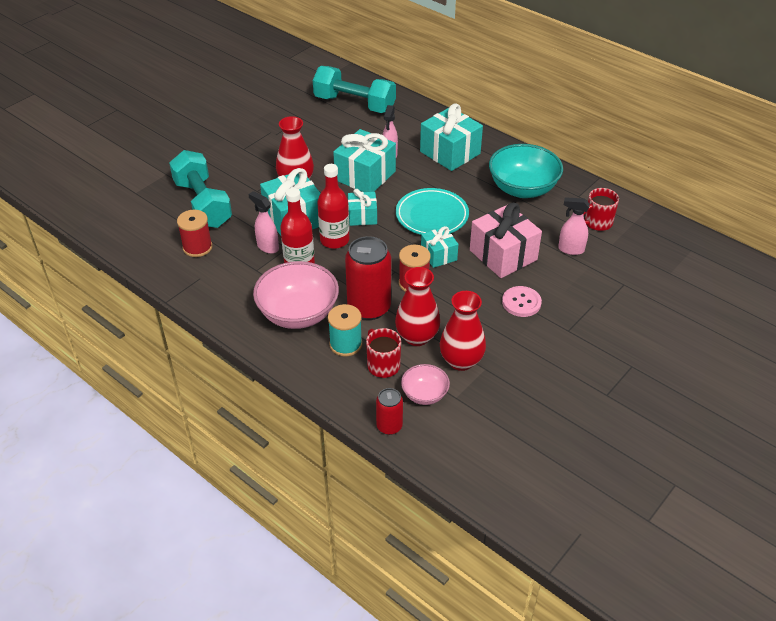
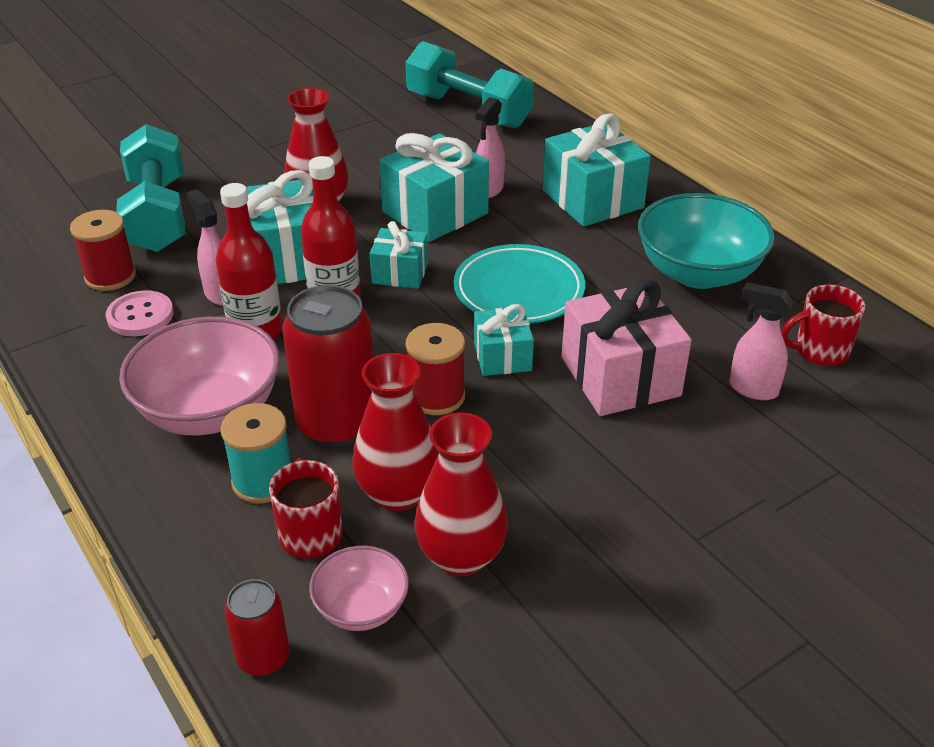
camera: 15 degrees right, 5 degrees down
(521, 302) = (622, 468): pink button -> pink button (140, 316)

